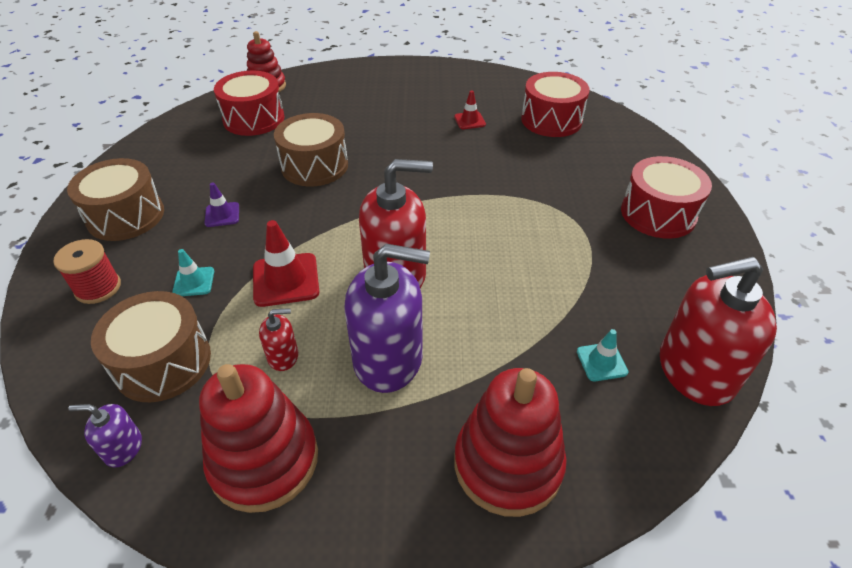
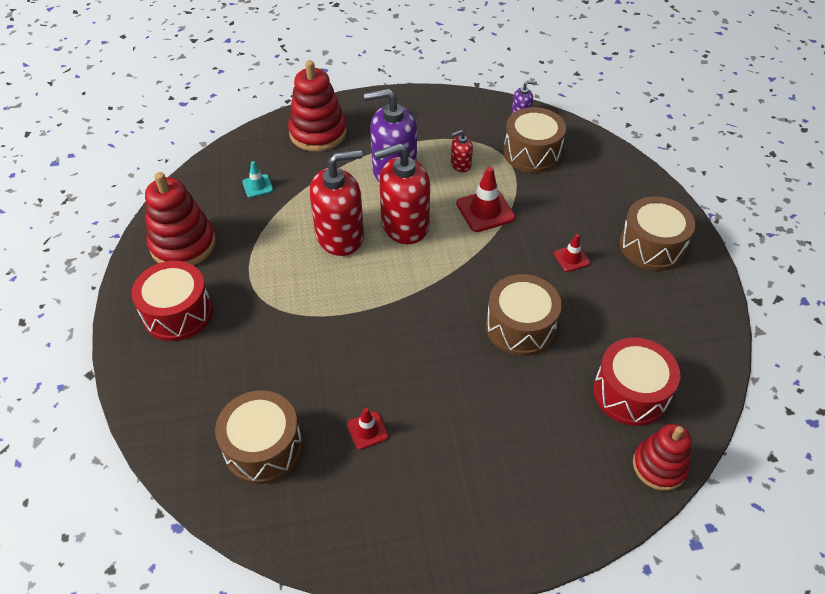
camera: 170 degrees right, 5 degrees up
(98, 288) = (614, 188): red spool -> none
(194, 282) = (551, 201): turquoise traffic cone -> none
(222, 215) = (571, 258): purple traffic cone -> red traffic cone
(264, 460) = (445, 120): red stacking toy -> red stacking toy (183, 244)
(551, 120) = (263, 448): red drum -> brown drum
(695, 371) = (199, 188): red soap dispenser -> red soap dispenser (340, 236)

